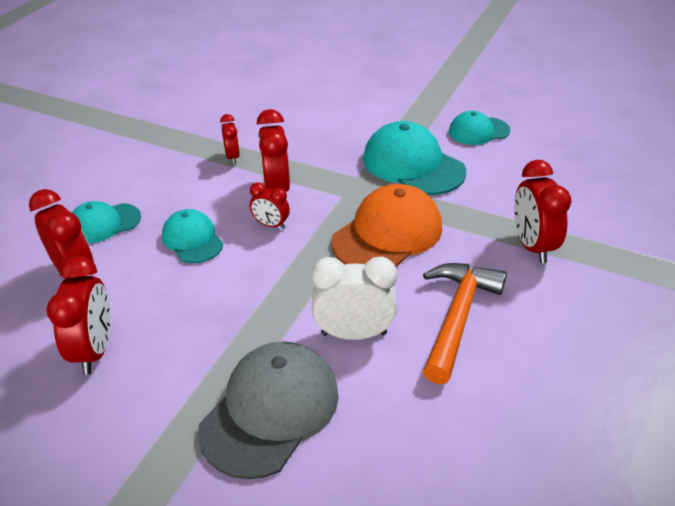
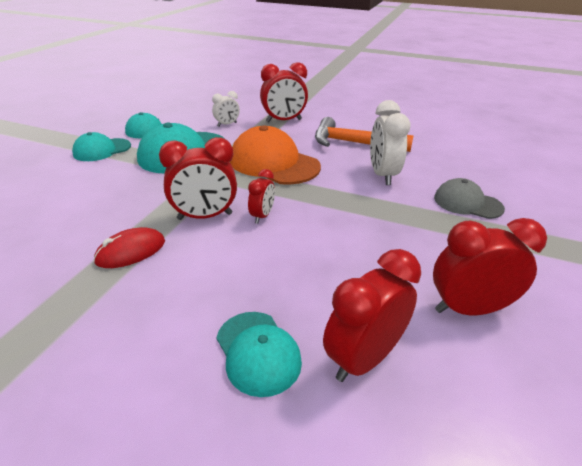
camera: 95 degrees left, 5 degrees down
(192, 239) = (287, 264): turquoise cap -> turquoise cap (102, 150)
(232, 157) = (131, 251): red clock -> red mouse
(270, 410) = (467, 203): grey cap -> grey cap, size x0.59
(504, 192) = (227, 124): none -> white clock

